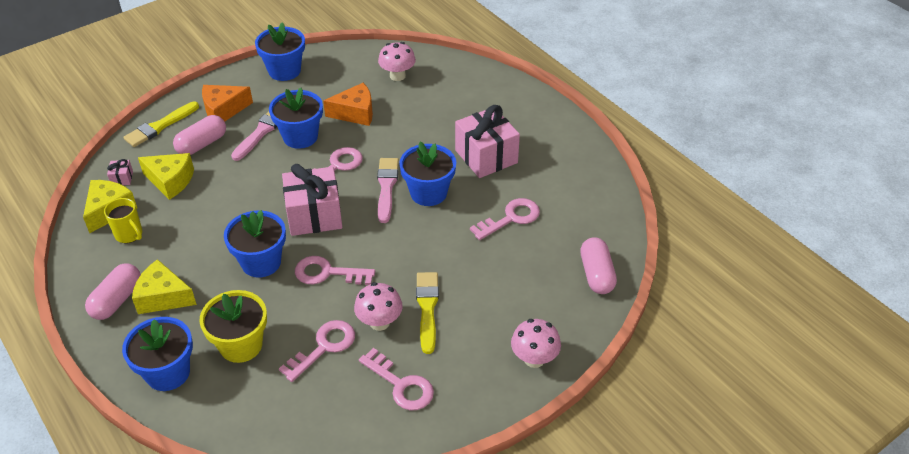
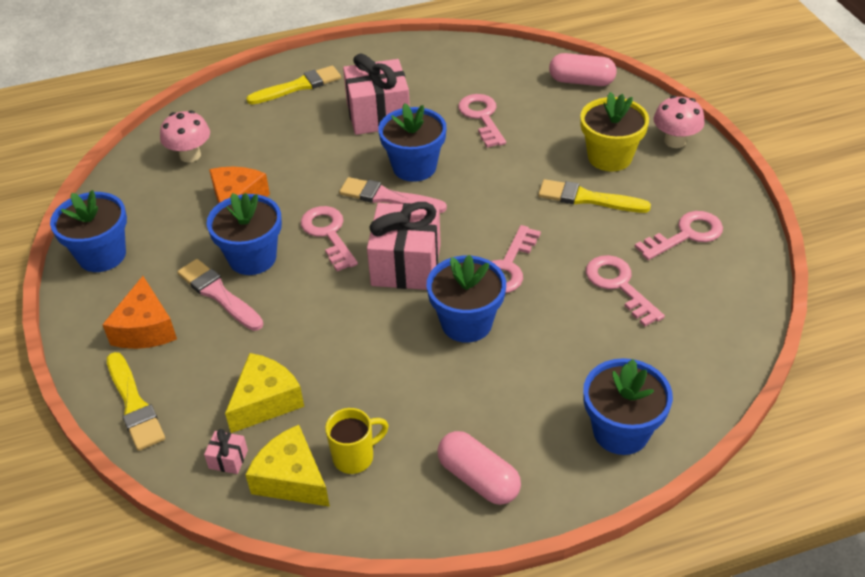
camera: 70 degrees left, 0 degrees up
(163, 297) = (490, 427): yellow cheese -> none
(202, 144) = (206, 359): pink capsule -> none
(241, 345) = (596, 357): yellow flower pot -> yellow flower pot (609, 157)
(379, 322) = (596, 237): pink mushroom -> none
(502, 104) = (298, 86): none -> yellow brush

